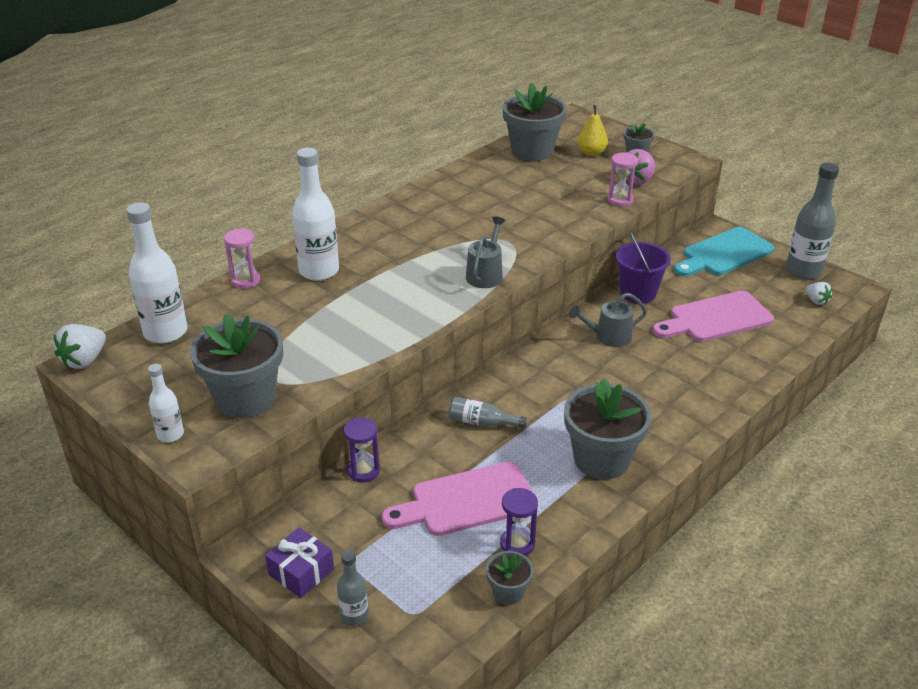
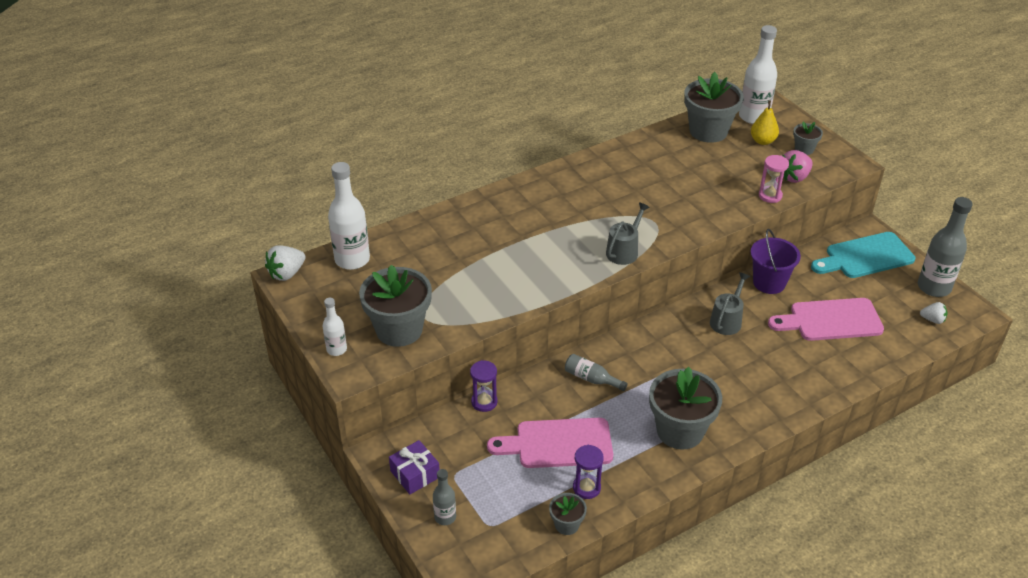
camera: 15 degrees right, 5 degrees up
(245, 280) = (425, 223): pink hourglass -> none
(319, 271) = (486, 224): white bottle -> white bottle (753, 117)
(609, 337) = (727, 320): grey watering can -> grey watering can turned 120 degrees clockwise
(816, 301) = (932, 320): white strawberry -> white strawberry turned 60 degrees counterclockwise

